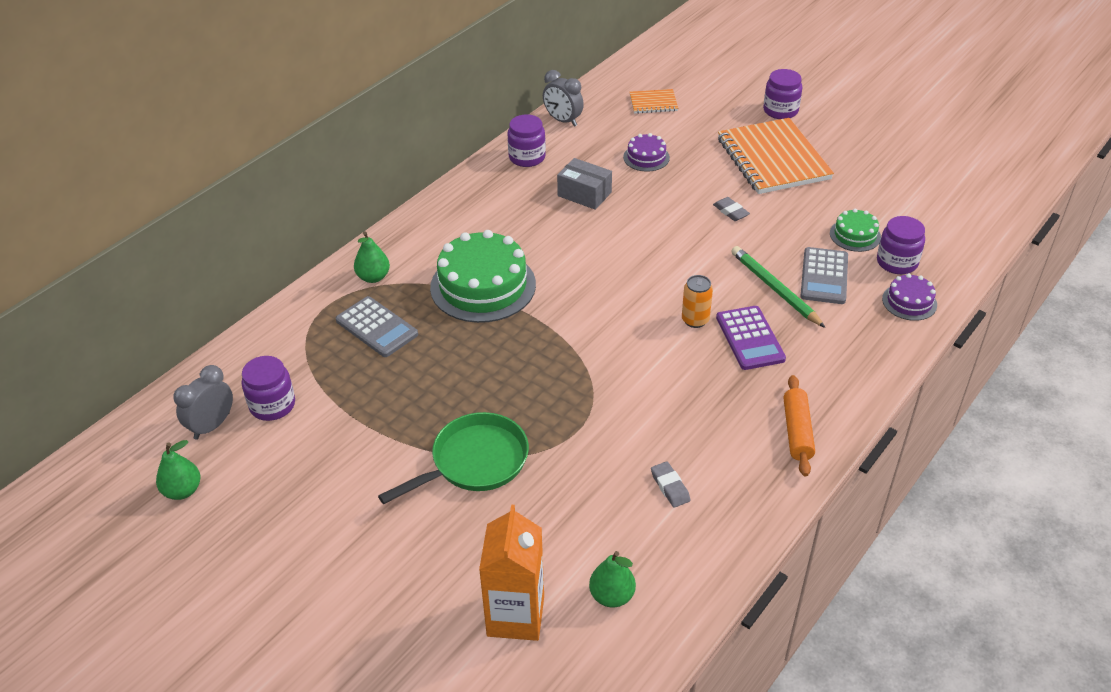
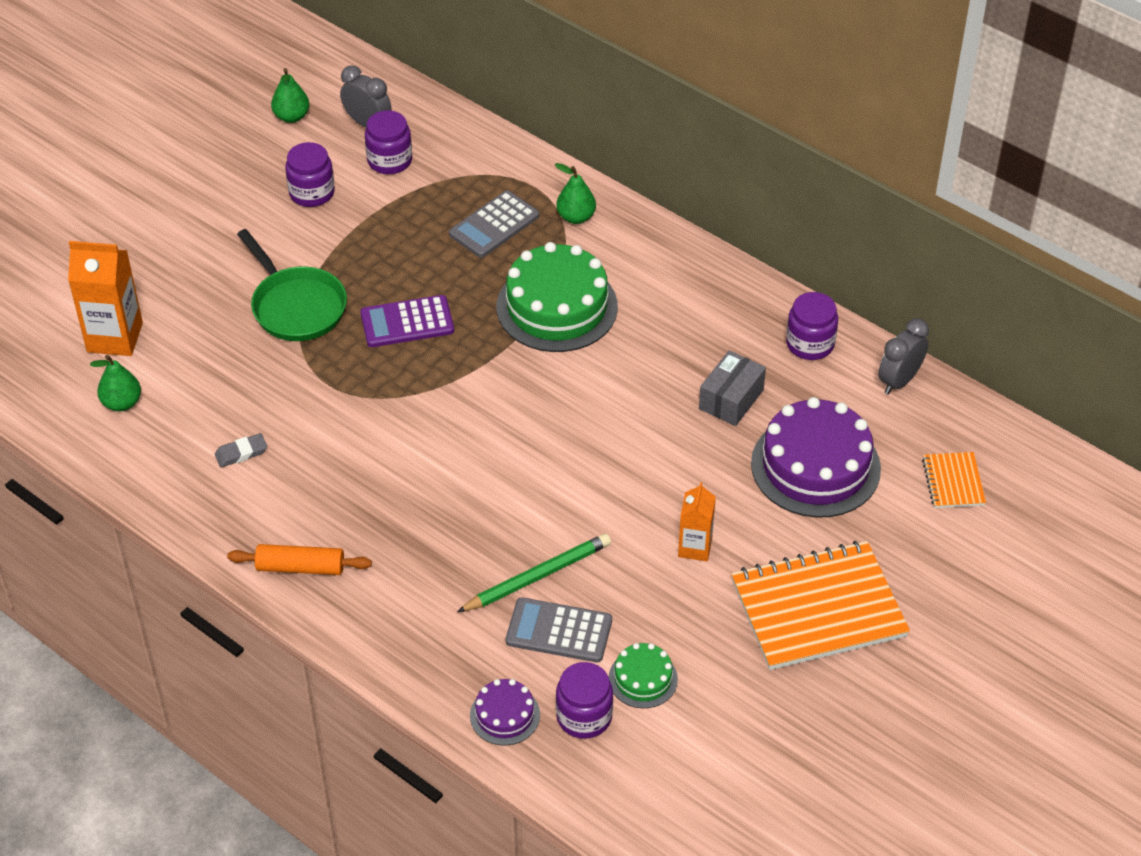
camera: 90 degrees right, 5 degrees up
(646, 157) = (815, 466): purple cake -> purple cake, size x2.02
(695, 320) = (486, 493): orange can -> none
(731, 211) = (695, 547): grey eraser -> orange carton
(750, 338) = (451, 541): purple calculator -> purple calculator (407, 322)
(780, 111) = (946, 633): purple jar -> purple jar (312, 193)

